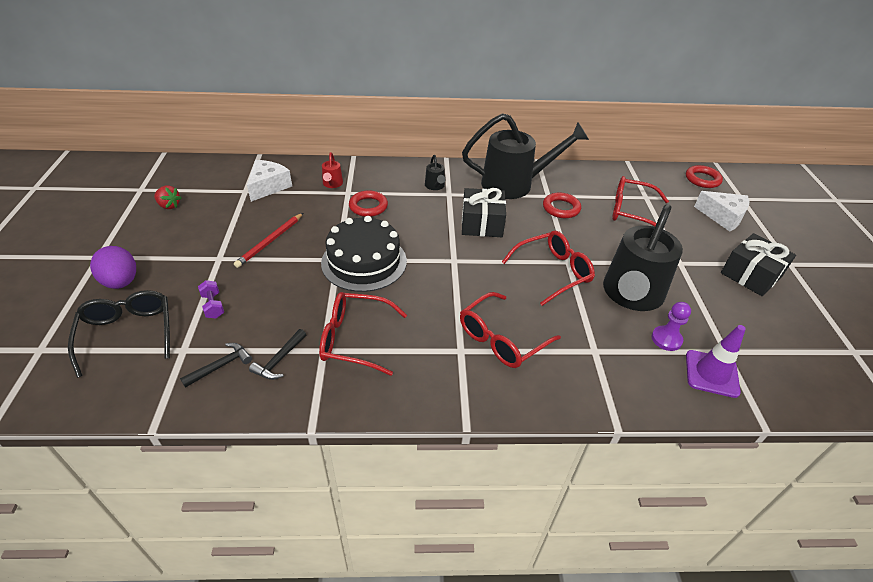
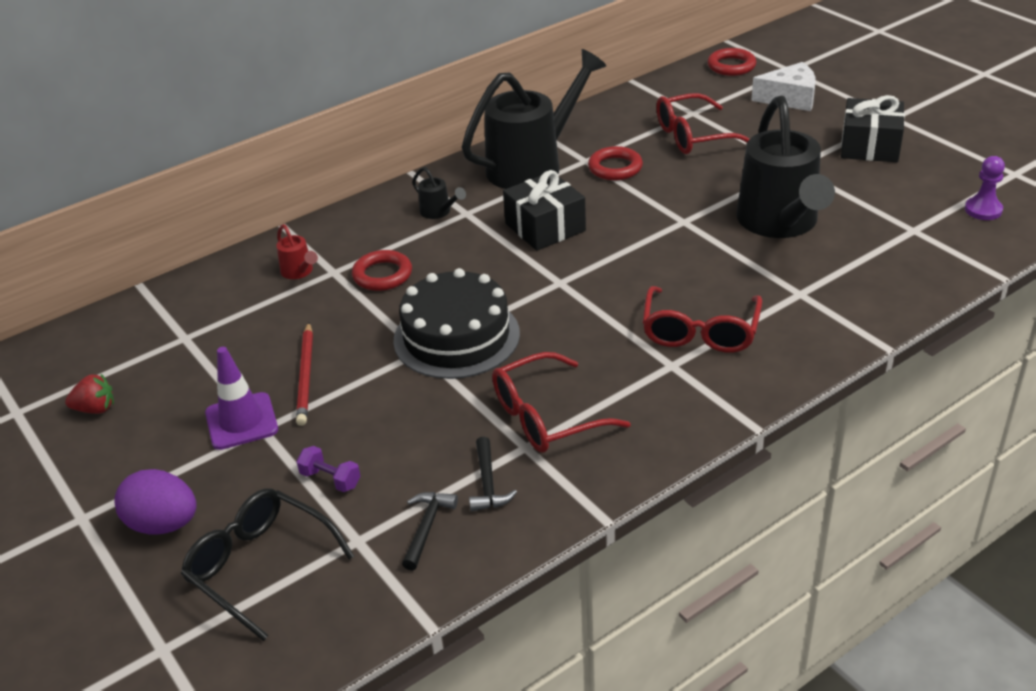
camera: 30 degrees left, 5 degrees down
(268, 186) = (212, 316): white cheese -> none
(553, 272) = (680, 239): red glasses -> none
(666, 339) = (853, 247): purple pawn -> purple pawn (983, 210)
(711, 373) = (920, 256): purple traffic cone -> purple traffic cone (241, 421)

